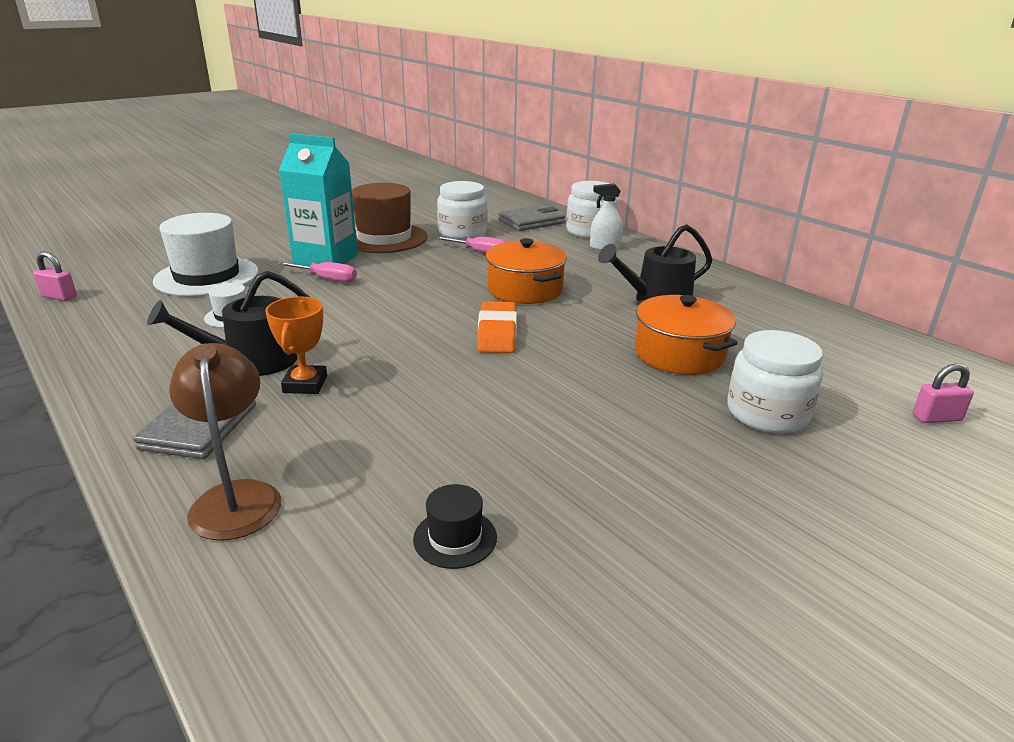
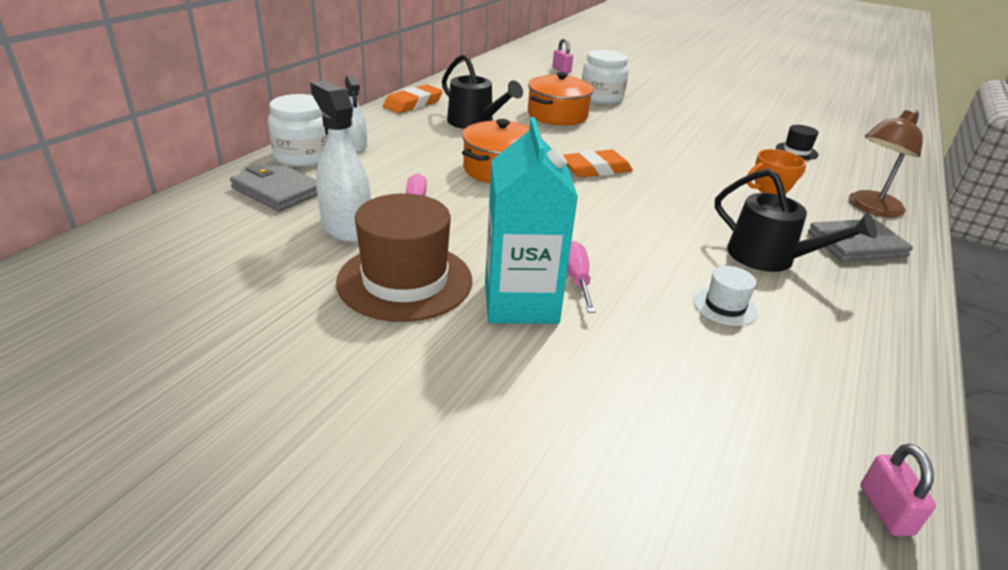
camera: 115 degrees left, 5 degrees up
(207, 276) = (667, 384): white hat -> none
(462, 232) = (346, 228): white jar -> white spray bottle
(722, 281) = (413, 104): none -> orange eraser

